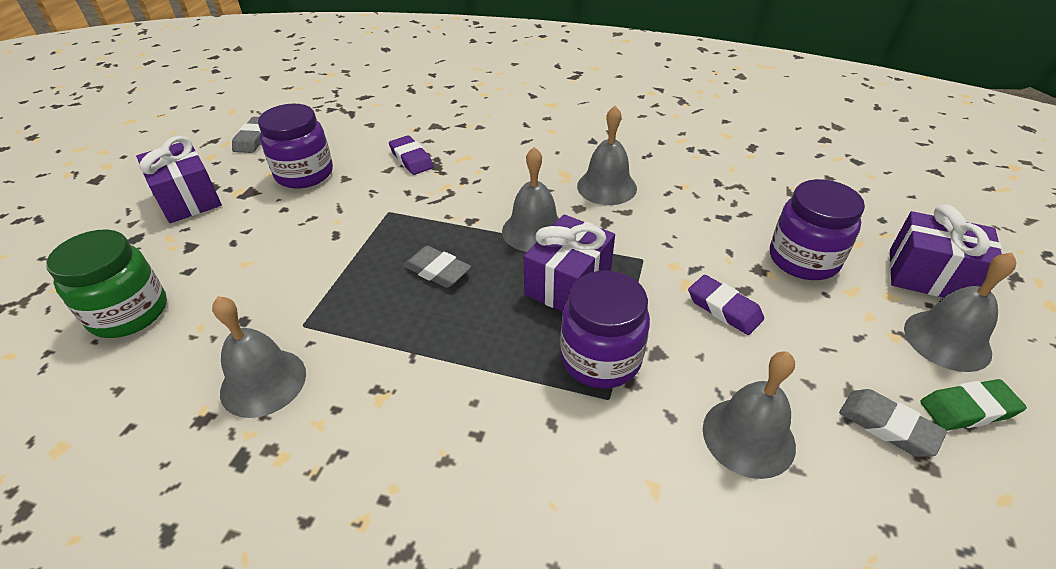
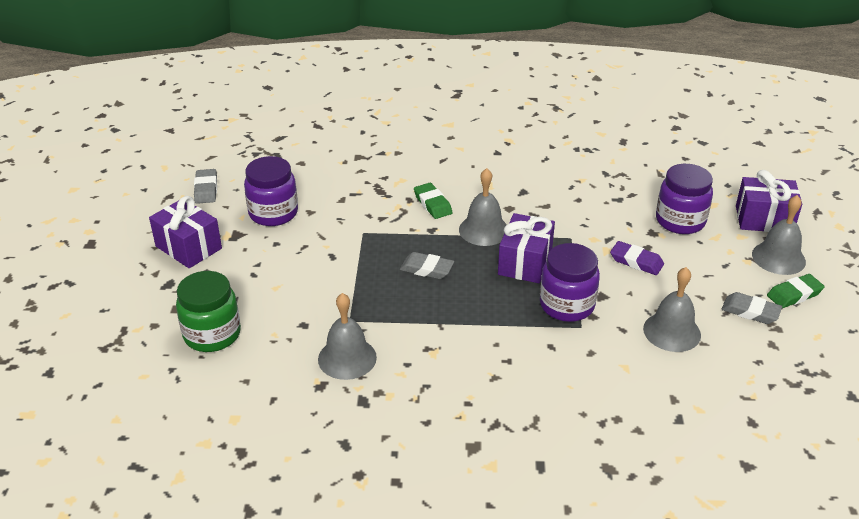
camera: 15 degrees left, 5 degrees down
(411, 159) = (356, 188): purple eraser -> none
(488, 189) = (432, 204): none -> green eraser
(606, 187) = (524, 189): grey bell -> none

